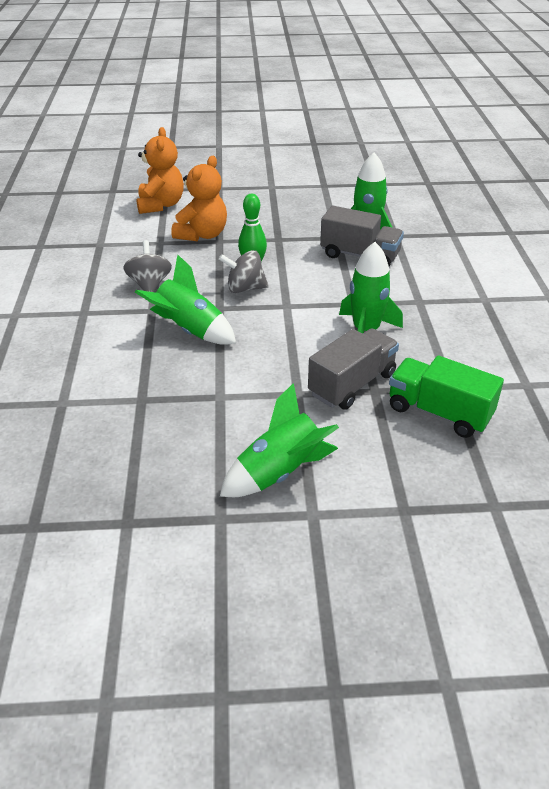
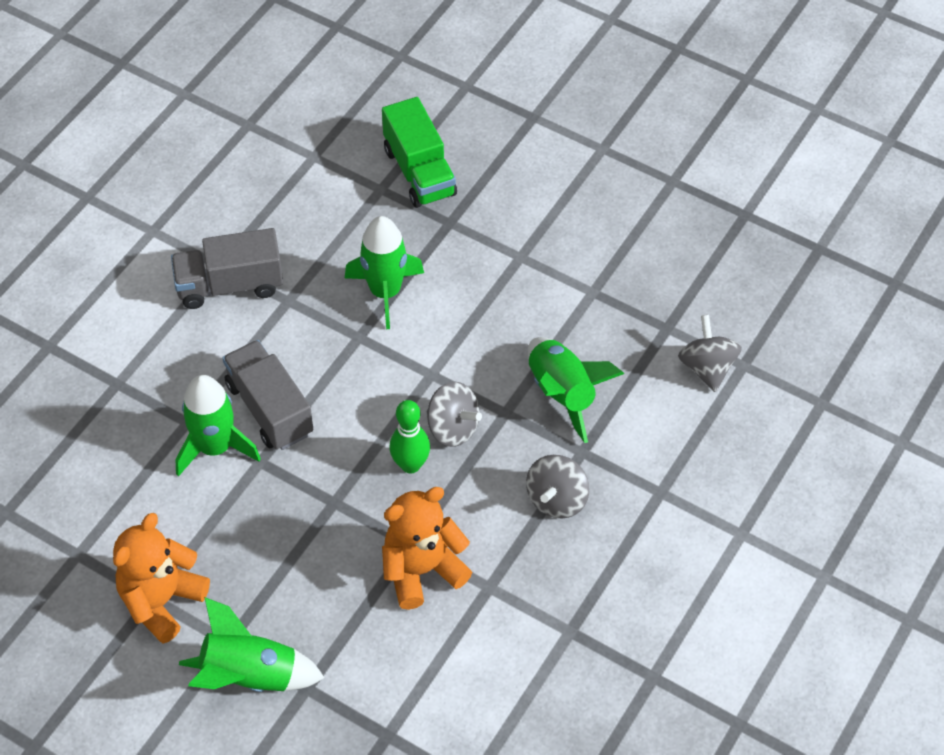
camera: 145 degrees left, 15 degrees up
(91, 388) = (707, 368): none -> grey spinning top
(161, 205) = (425, 688): orange teddy bear -> orange teddy bear (161, 601)
(280, 473) = (599, 191): green rocket -> green rocket (250, 676)
(352, 384) = (463, 238): grey truck -> grey truck (230, 285)

